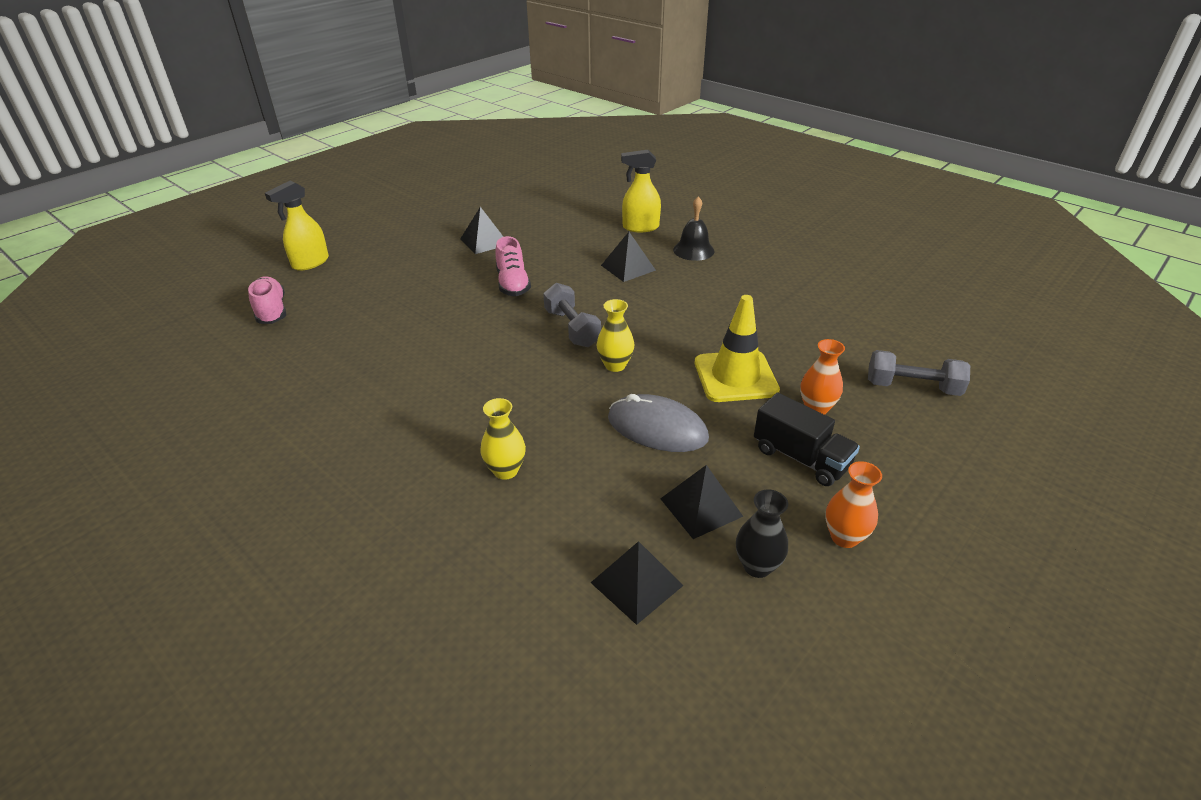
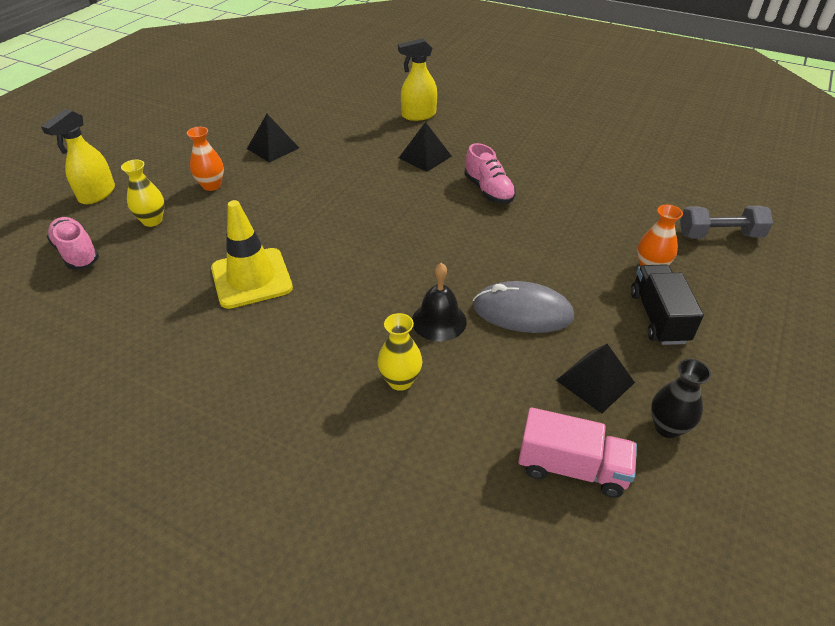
camera: 15 degrees left, 5 degrees up
(513, 284) = (321, 188): pink shoe -> pink shoe (488, 191)
(572, 328) = (399, 225): grey dumbbell -> none
(615, 365) = (456, 256): yellow vase -> yellow vase (152, 221)
(636, 583) = (572, 468): black pyramid -> pink truck
(693, 250) = (477, 132): black bell -> black bell (439, 321)
(735, 376) = (569, 249): yellow traffic cone -> yellow traffic cone (251, 278)
(800, 458) = (658, 317): black truck -> black truck turned 120 degrees counterclockwise
(844, 537) = (726, 384): orange vase -> orange vase (211, 185)

